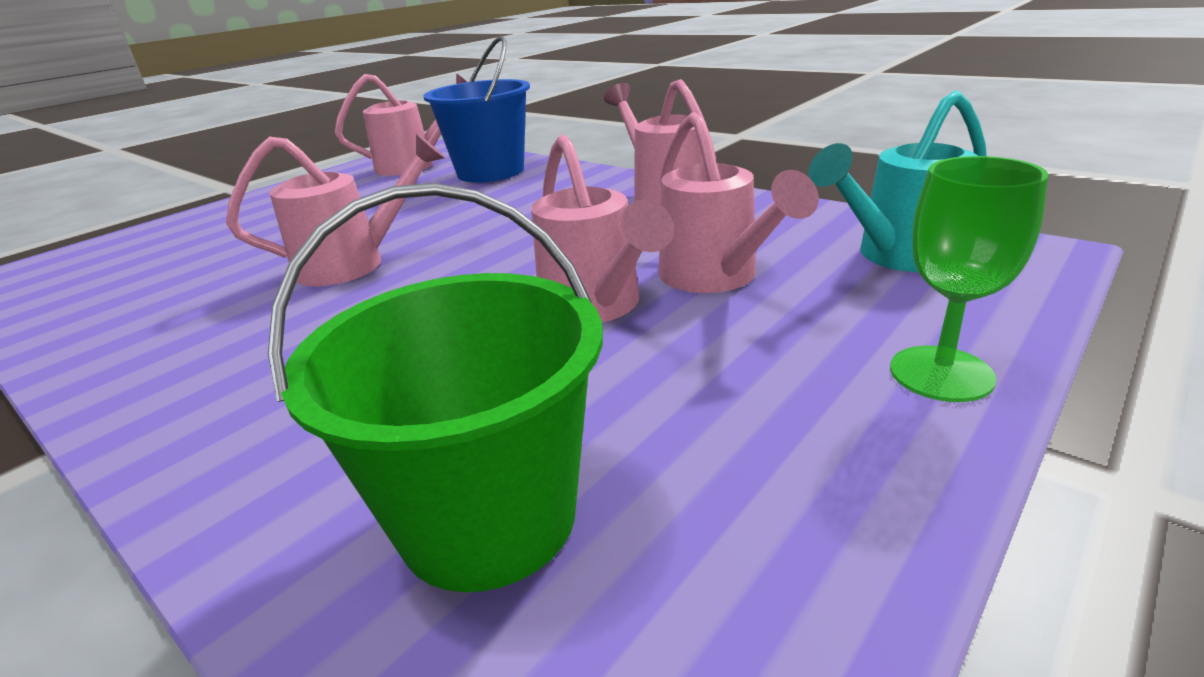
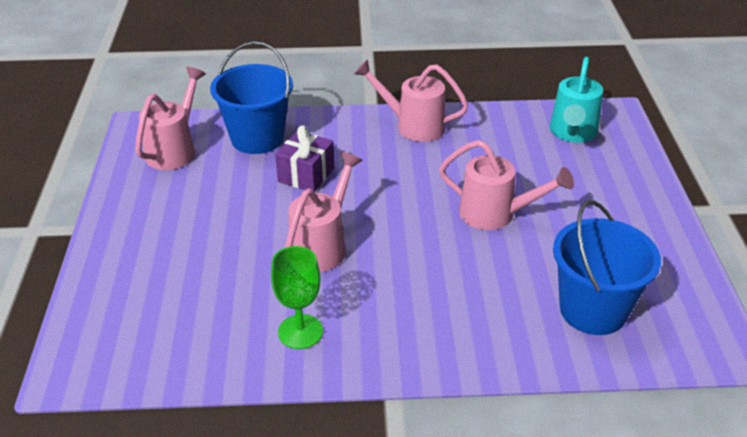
camera: 45 degrees left, 10 degrees up
(470, 206) = (306, 175): none -> purple gift
(488, 518) = (593, 310): green bucket -> blue bucket
(715, 277) = (519, 176): pink watering can -> none
(941, 373) = (645, 190): green goblet -> green goblet (300, 332)

